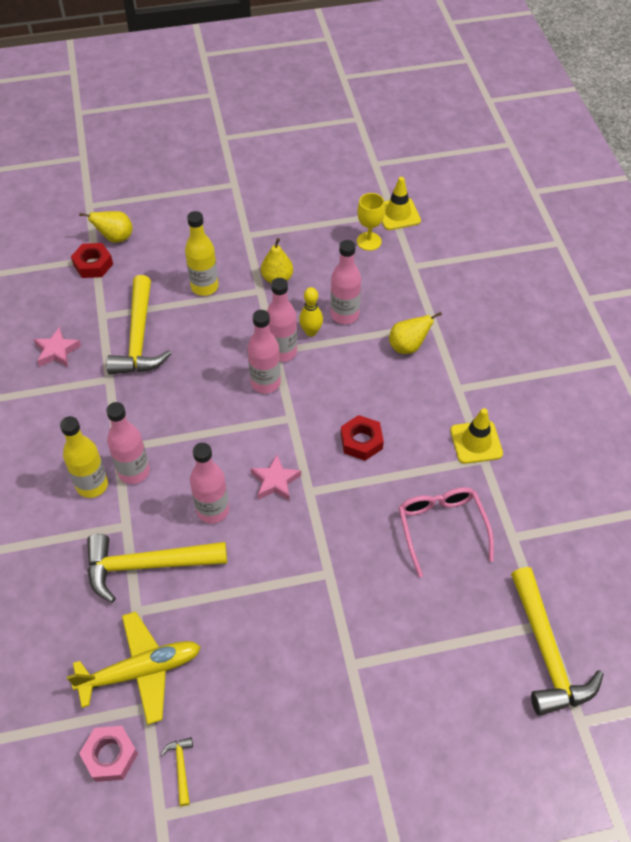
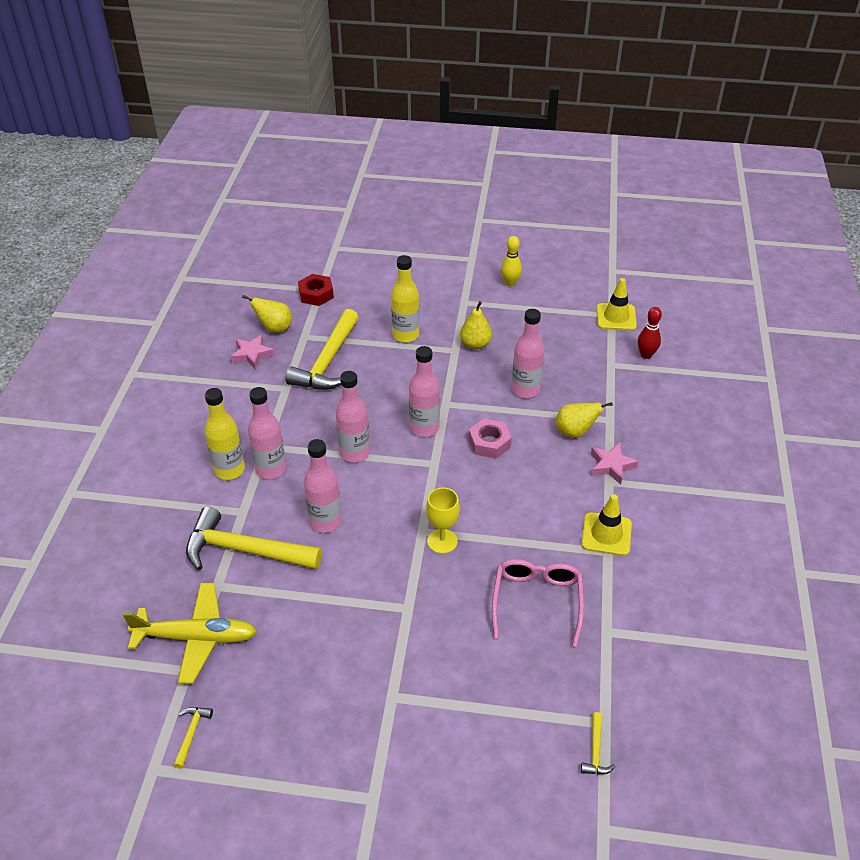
camera: 20 degrees right, 10 degrees down
(110, 756) = (135, 701): pink nut -> pink nut (489, 443)
(115, 238) = (345, 278): yellow pear -> yellow pear (274, 328)
(275, 481) = (394, 513): pink star -> pink star (611, 466)
(282, 352) = (452, 406): pink bottle -> pink bottle (354, 453)
(311, 332) = (486, 396): yellow bowling pin -> yellow bowling pin (510, 283)
(361, 441) = (492, 502): red nut -> none
(369, 241) = (577, 333): yellow goblet -> yellow goblet (442, 541)
(440, 247) = (646, 355): none -> red bowling pin
(547, 653) = (595, 751): yellow hammer -> yellow hammer, size x0.41

